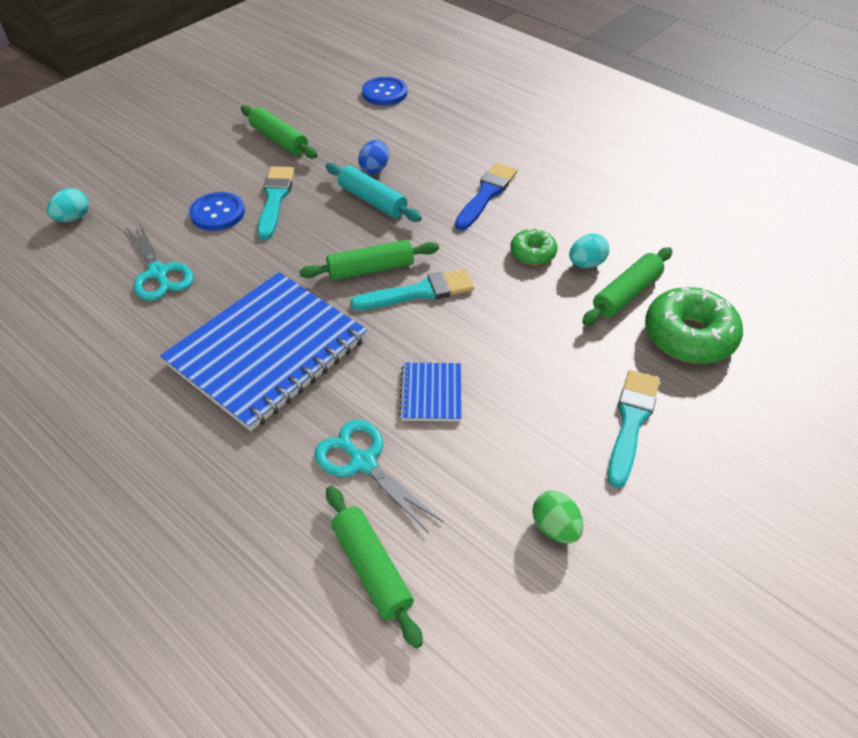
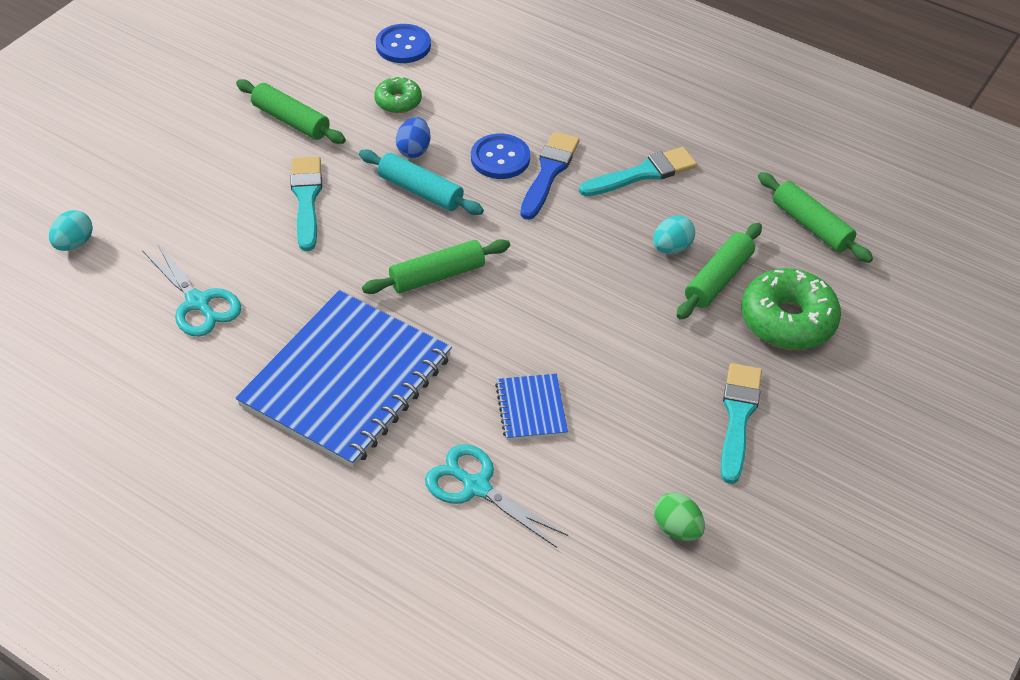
camera: 10 degrees left, 0 degrees up
(217, 213) = (244, 223): blue button -> blue button (500, 158)
(372, 569) = (508, 587): green rolling pin -> green rolling pin (811, 225)
(419, 292) = (496, 298): turquoise brush -> turquoise brush (642, 173)
(533, 253) = (612, 240): green donut -> green donut (398, 101)

